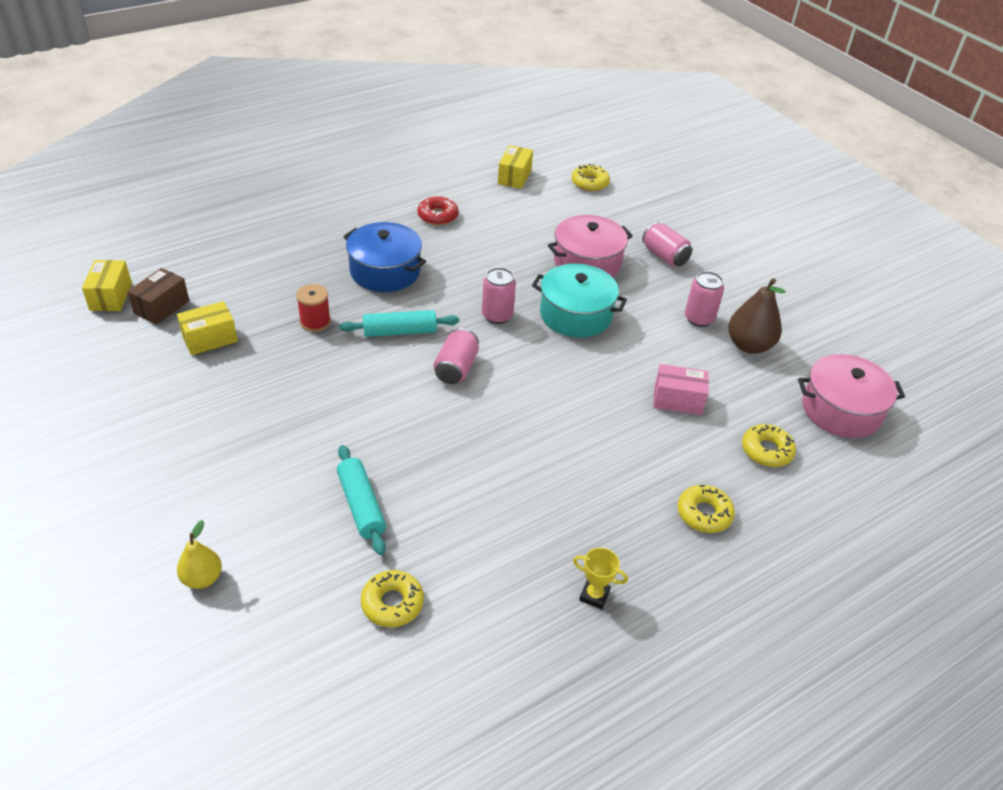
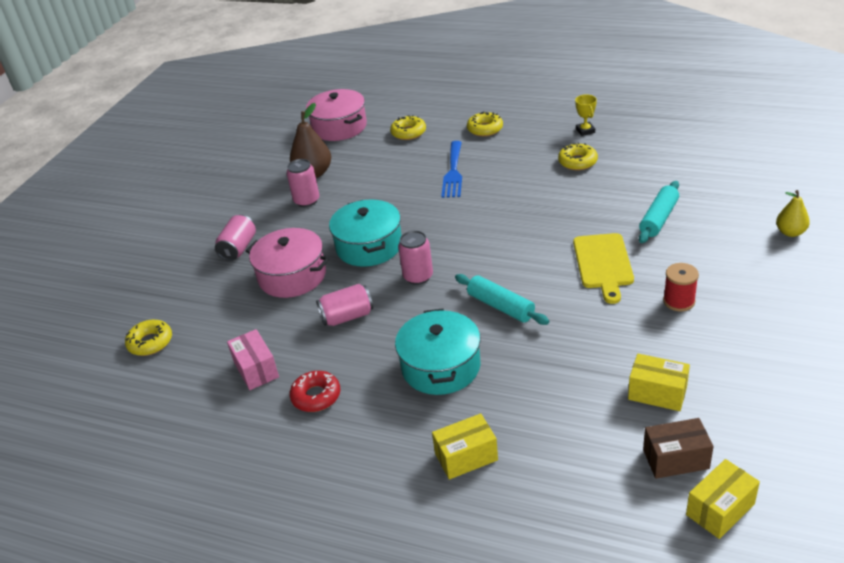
camera: 120 degrees left, 5 degrees down
(315, 322) = (554, 354): red spool -> red spool (679, 301)
(361, 418) = (603, 264): none -> yellow cutting board
(385, 271) = (441, 366): blue pot -> turquoise pot
(392, 603) = (689, 173): yellow donut -> yellow donut (577, 162)
(456, 368) = (499, 259): pink can -> pink can (347, 316)
(514, 177) = (185, 394): yellow box -> yellow box (466, 457)
(635, 430) = (453, 172): none -> blue fork
(677, 400) = (405, 172): pink box -> pink box (256, 369)

